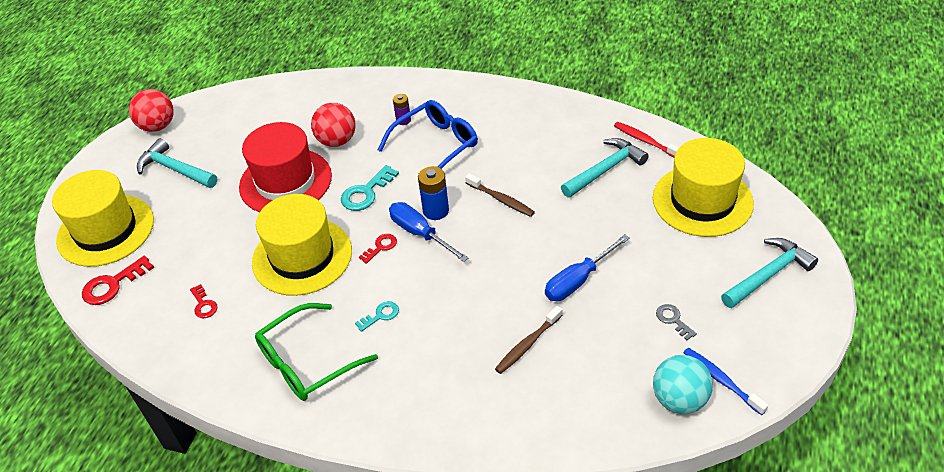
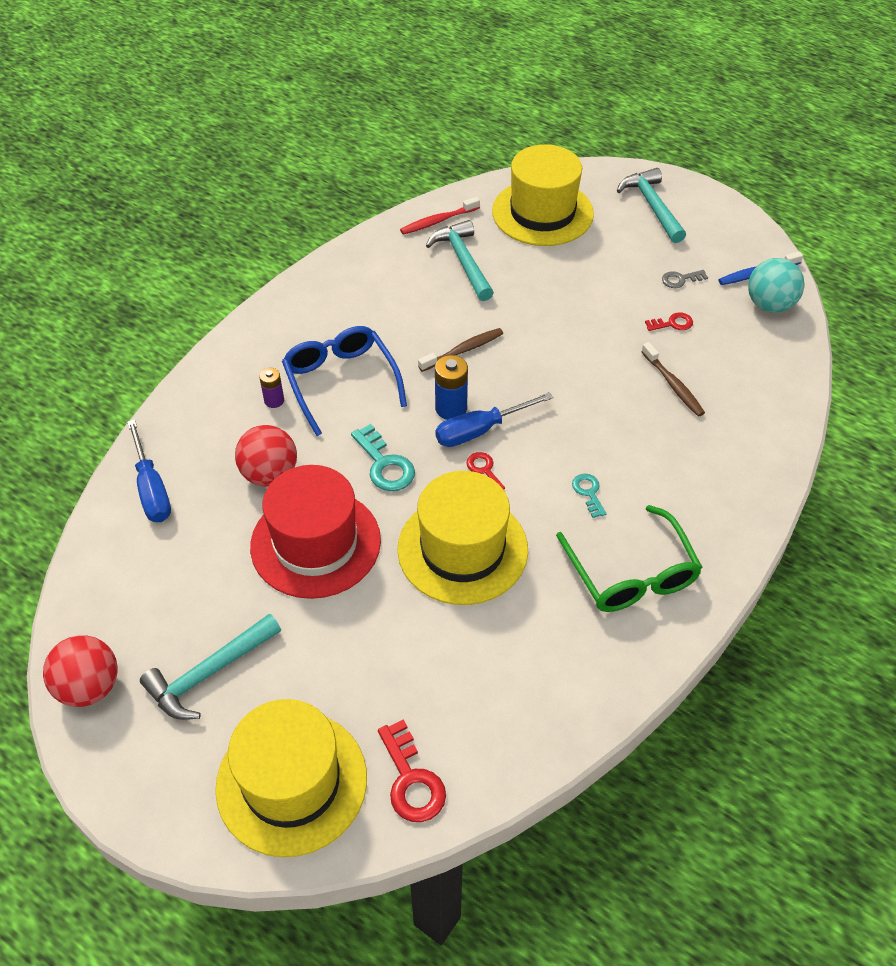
camera: 75 degrees left, 5 degrees up
(203, 305) = (498, 669): red key -> red key (672, 323)
(578, 280) = (606, 326): blue screwdriver -> blue screwdriver (152, 489)

